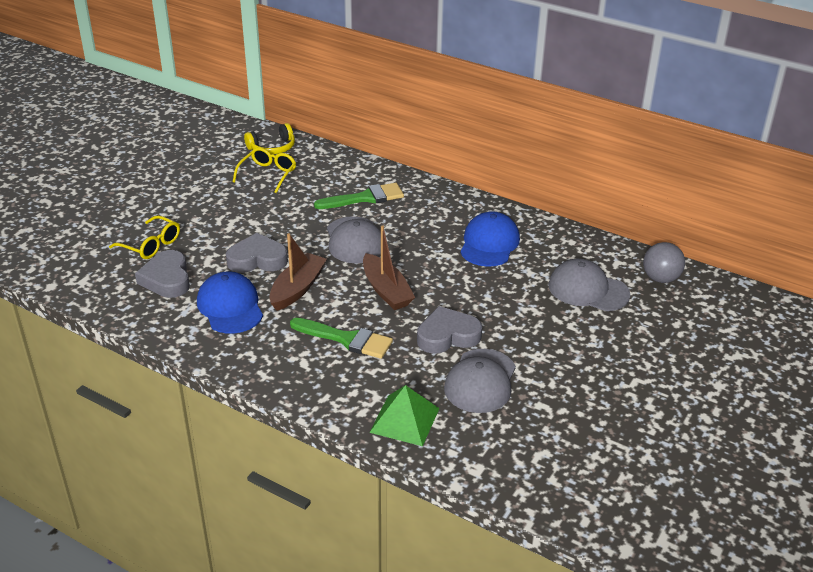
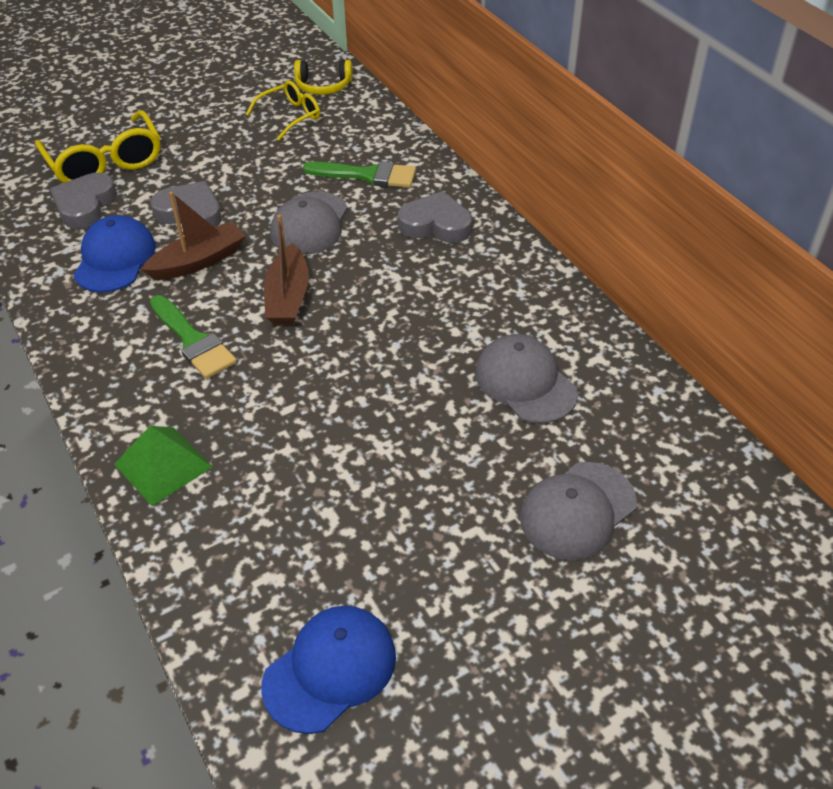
camera: 30 degrees right, 10 degrees up
(151, 245) = (105, 162): yellow glasses -> yellow glasses, size x1.63
(447, 336) = (304, 379): grey heart -> grey heart (435, 224)
(480, 381) = (288, 452): grey cap -> grey cap (577, 510)
(489, 243) = (458, 278): blue cap -> blue cap (330, 670)
(660, 278) = (636, 402): grey ball -> none

